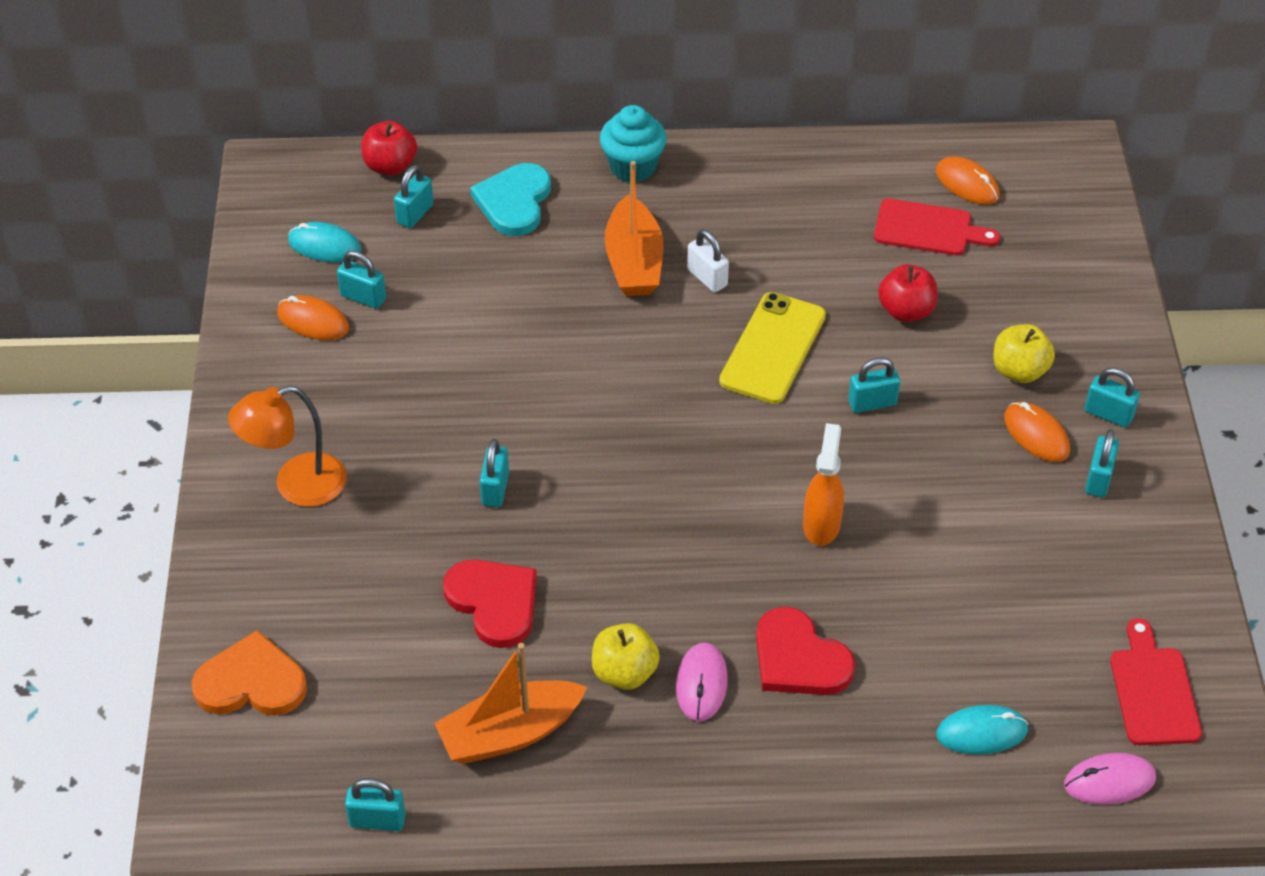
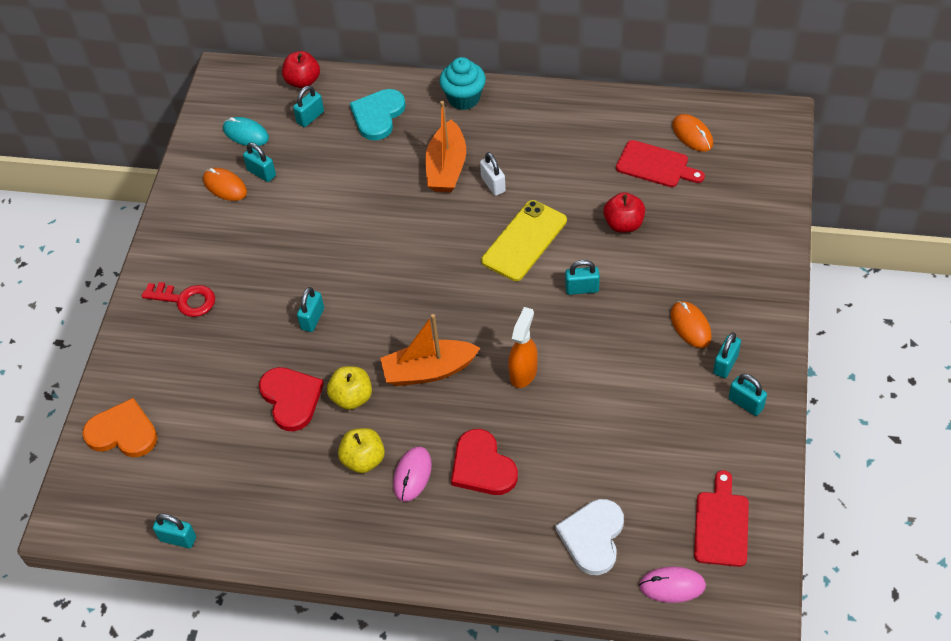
camera: 15 degrees right, 5 degrees up
(296, 485) = (185, 300): orange lamp -> red key
(510, 733) = (278, 491): orange boat -> orange boat (429, 370)
(981, 732) = (593, 537): turquoise mouse -> white heart
(1019, 371) = (691, 277): yellow apple -> yellow apple (352, 397)
(1108, 414) = (746, 317): turquoise padlock -> turquoise padlock (746, 403)

